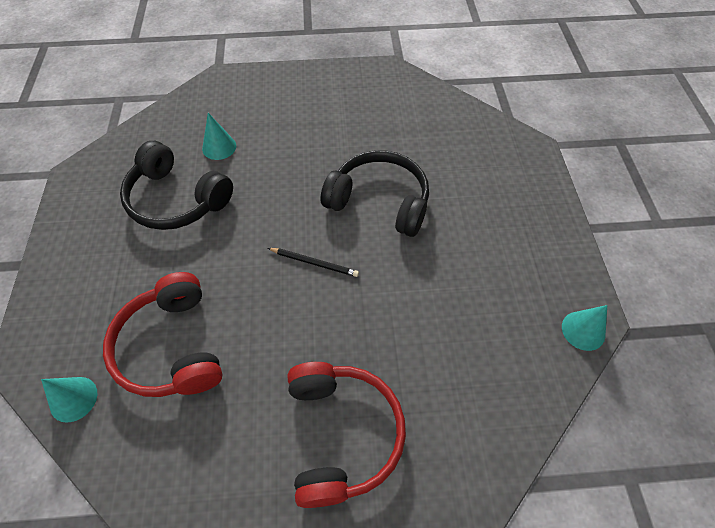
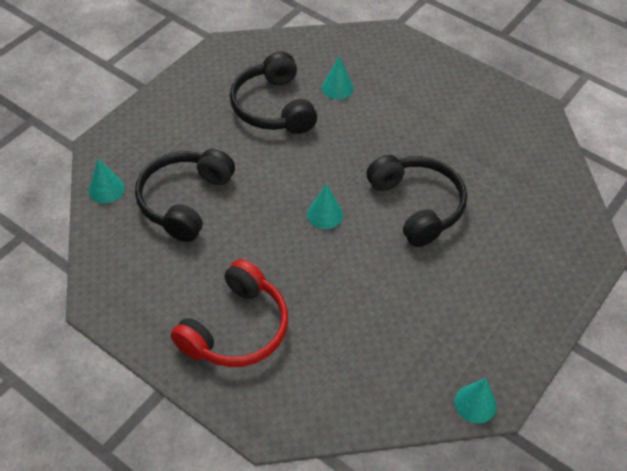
camera: 40 degrees right, 5 degrees down
(172, 347) = (185, 201): red headphones -> black headphones
(314, 263) = (325, 214): black pencil -> turquoise cone

